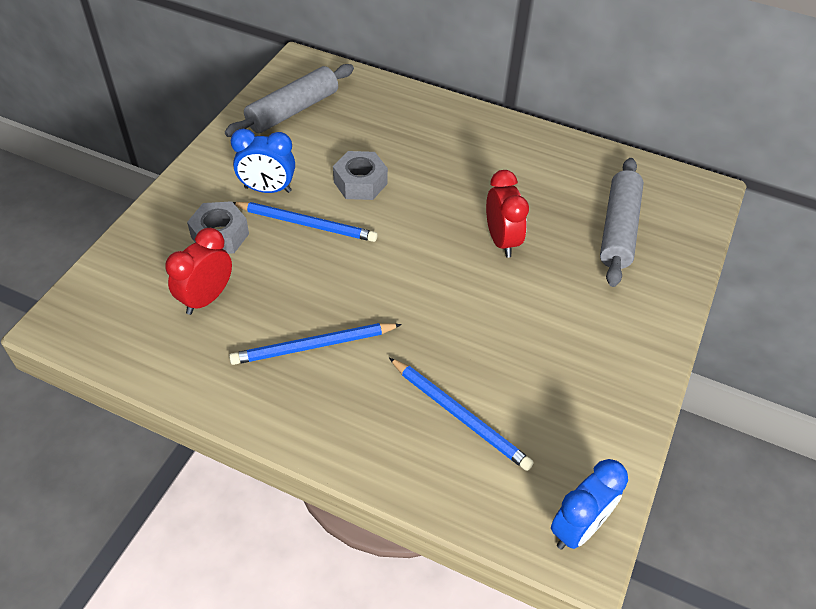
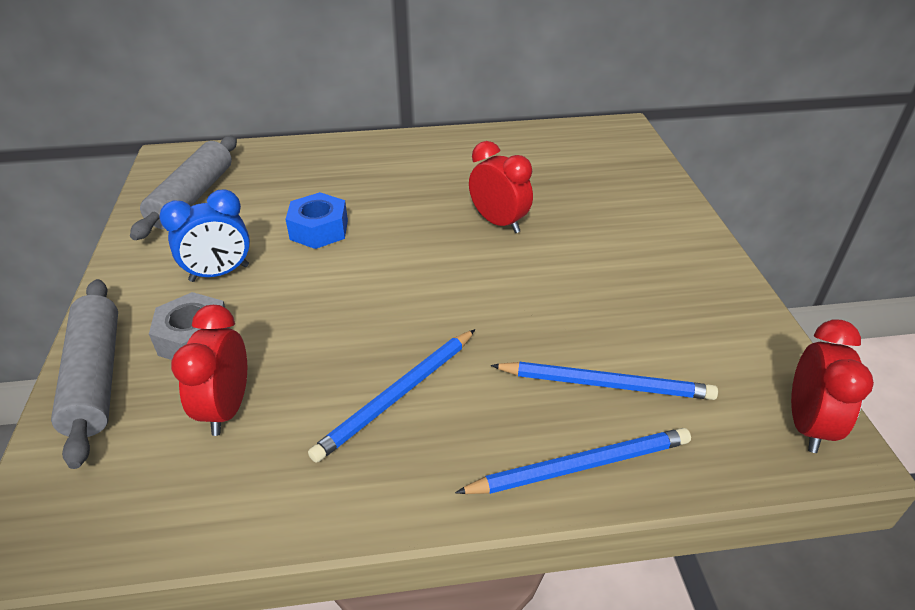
camera: 30 degrees left, 10 degrees down
(306, 224) = (290, 286): blue pencil -> blue pencil (580, 465)
(360, 183) = (319, 230): grey nut -> blue nut
(578, 528) = (807, 425): blue clock -> red clock
(618, 229) = (586, 176): grey rolling pin -> grey rolling pin (96, 377)

